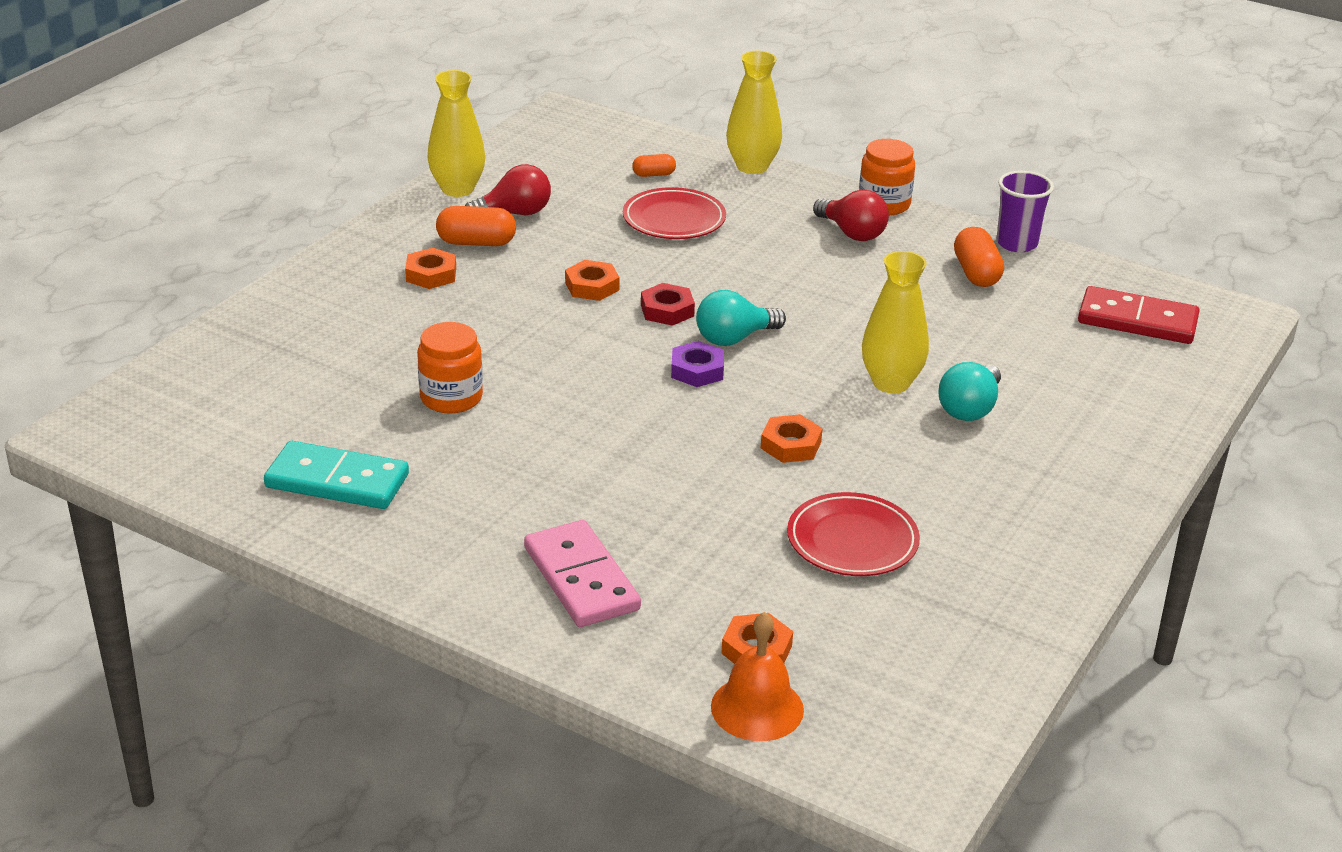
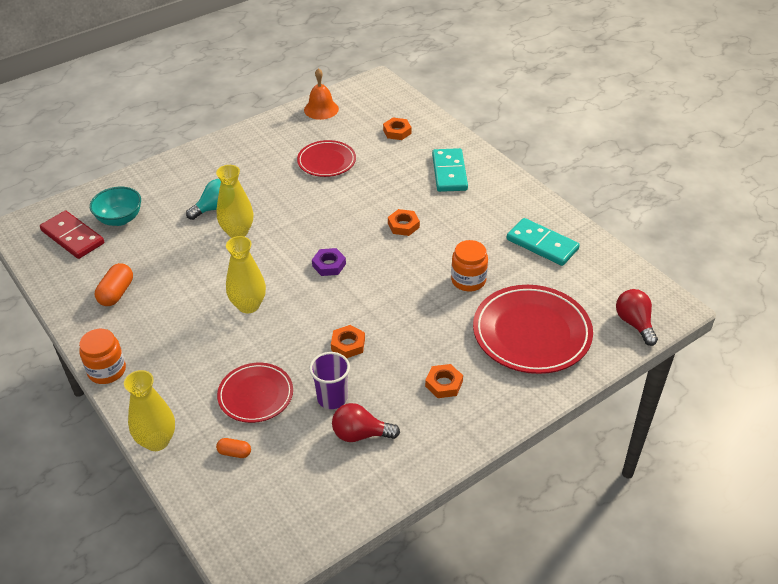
camera: 155 degrees left, 10 degrees up
(321, 351) = (531, 333): none -> red plate
(457, 189) = (388, 478): yellow vase -> yellow vase (248, 305)
(476, 243) = (401, 408): orange capsule -> none
(581, 579) = (449, 172): pink domino -> turquoise domino
(667, 310) = (316, 312): red nut -> none
(734, 338) = (293, 281): turquoise light bulb -> none
(757, 708) = (410, 114): orange bell -> orange bell (321, 109)
(791, 445) = (316, 210): orange nut -> orange nut (403, 225)
(852, 233) = (153, 348): red light bulb -> red light bulb (634, 323)
(1016, 243) = (66, 310): purple cup -> purple cup (332, 398)
(1102, 359) = (120, 219): none -> turquoise bowl

